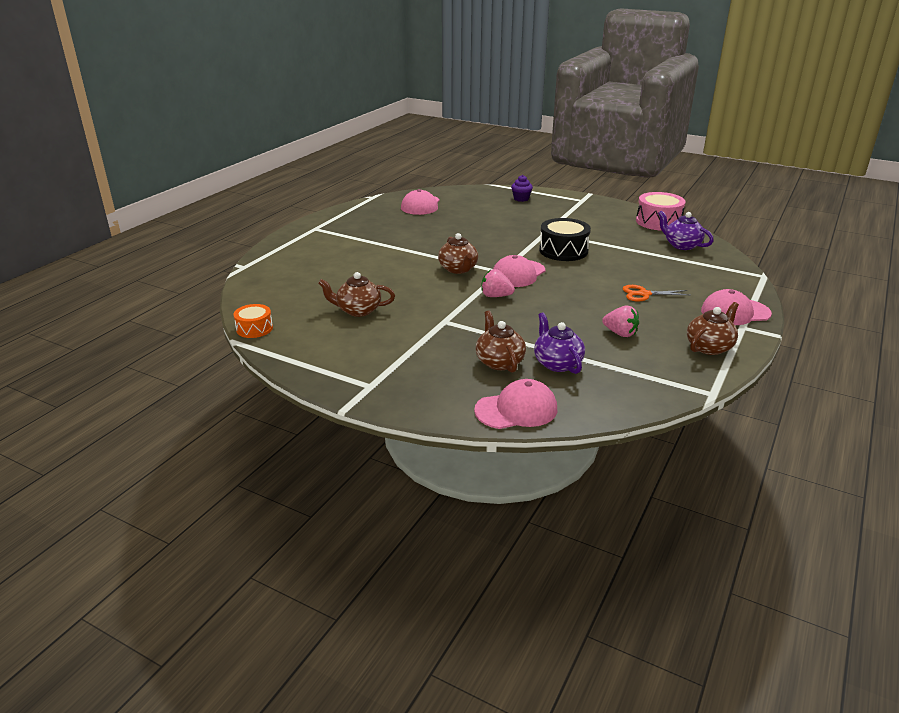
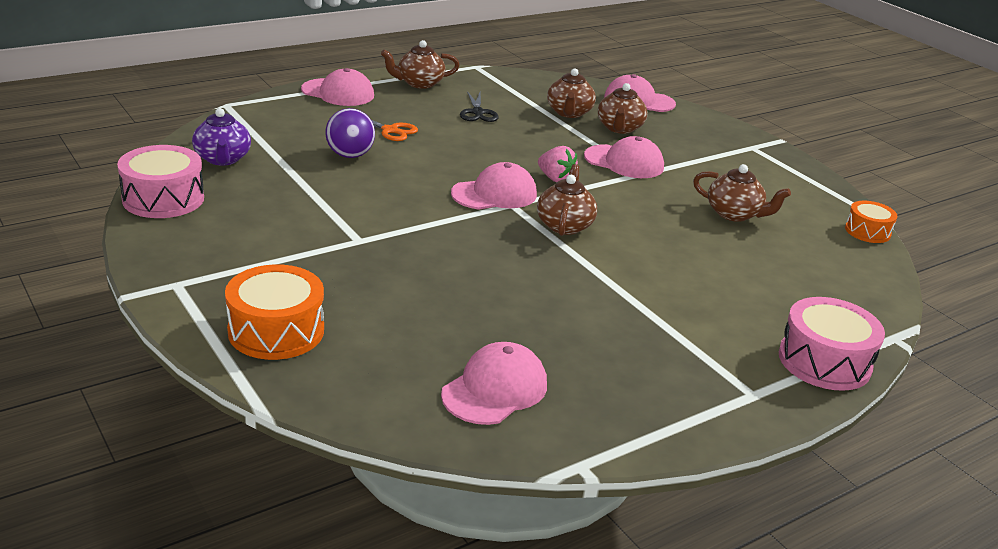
camera: 155 degrees left, 0 degrees up
(282, 247) = (824, 361): none -> pink drum
(464, 327) = (624, 162): none -> pink cap
(521, 199) = (276, 331): purple cupcake -> orange drum
(557, 363) = (569, 113): purple teapot -> brown teapot
(563, 251) = (386, 203): black drum -> none
(620, 333) = (478, 112): pink strawberry -> black scissors
(631, 269) = (350, 155): none -> purple ball

